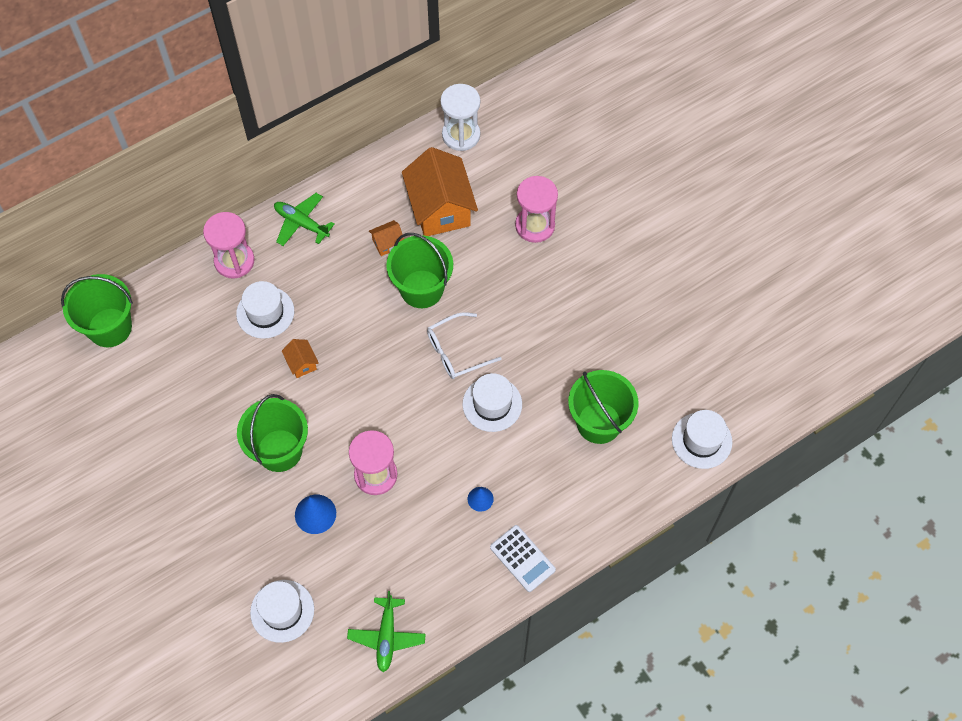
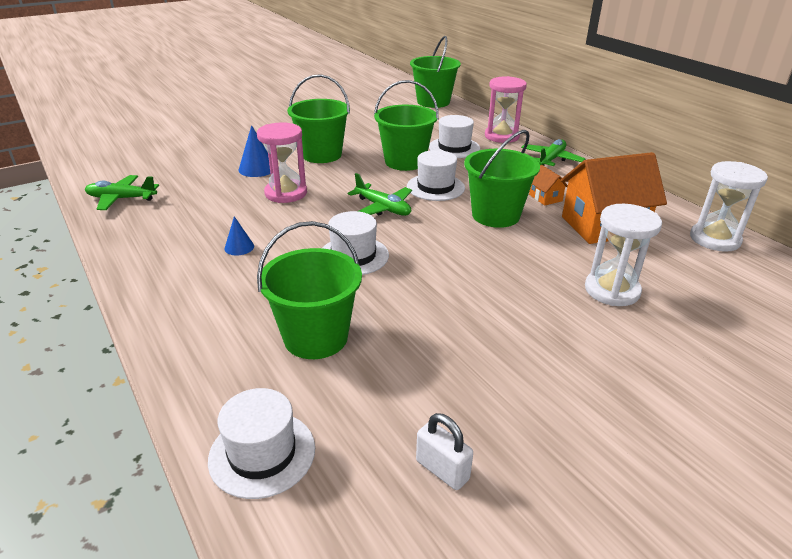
camera: 90 degrees right, 30 degrees down
(282, 611) = (176, 158): white hat -> white hat (435, 187)
(301, 363) = (405, 162): orange house -> green bucket
(407, 383) = (383, 208): none -> green plane
(456, 351) = (421, 234): white glasses -> none
(522, 558) = (154, 273): white calculator -> none
(535, 225) = (612, 290): pink hourglass -> white hourglass
(704, 347) = (442, 470): none -> white padlock

